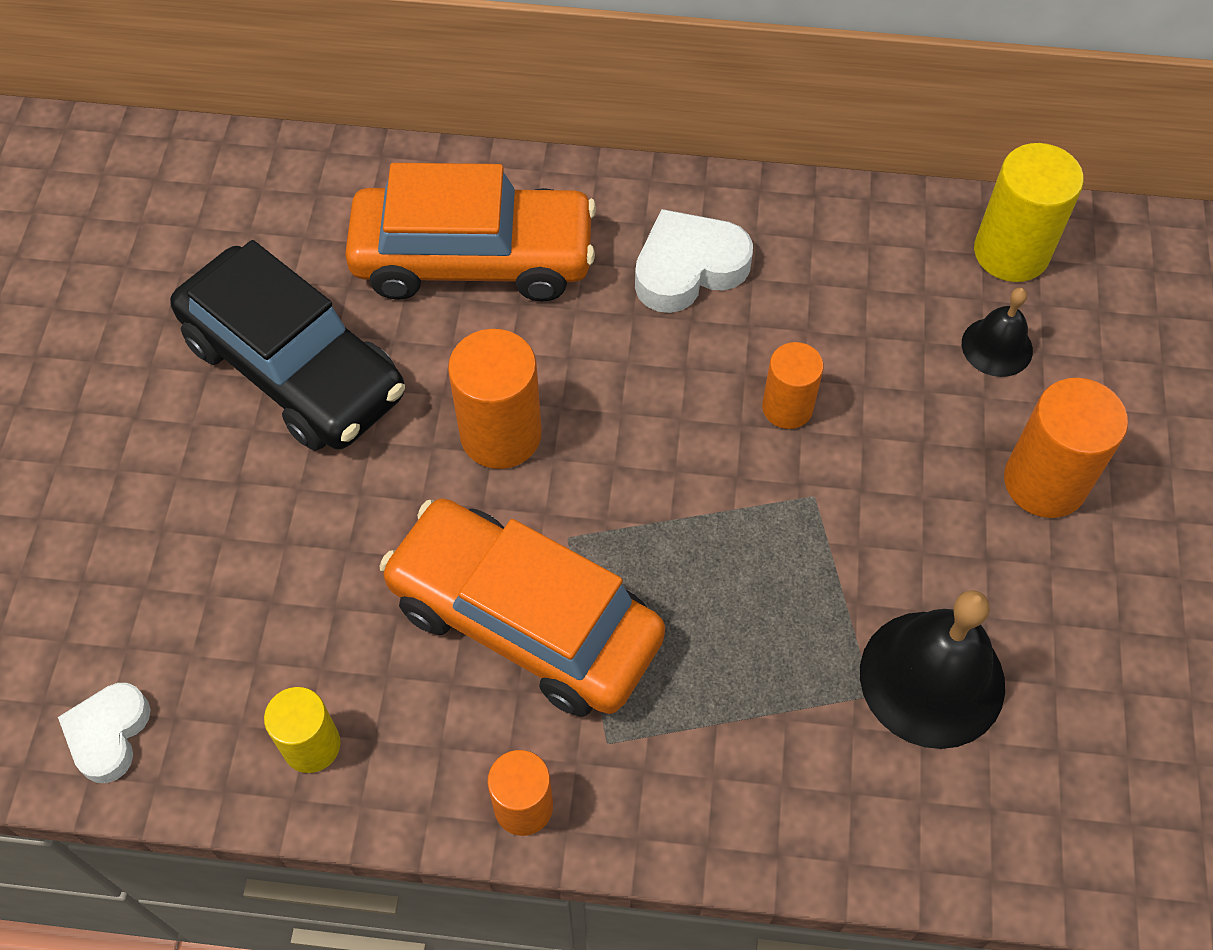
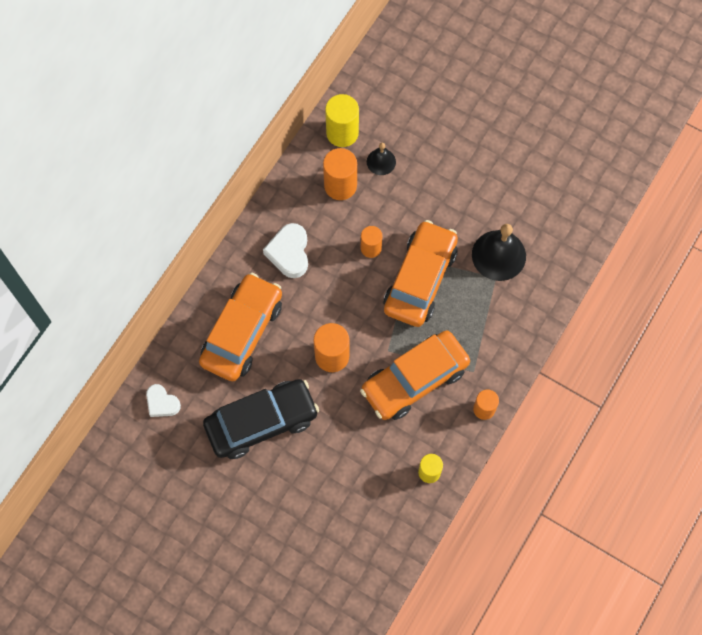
camera: 65 degrees left, 10 degrees up
(109, 734) = (392, 542): white heart -> white heart (162, 403)
(771, 533) = (420, 279): none -> orange car
(1044, 482) = (444, 178): orange cylinder -> orange cylinder (340, 185)

